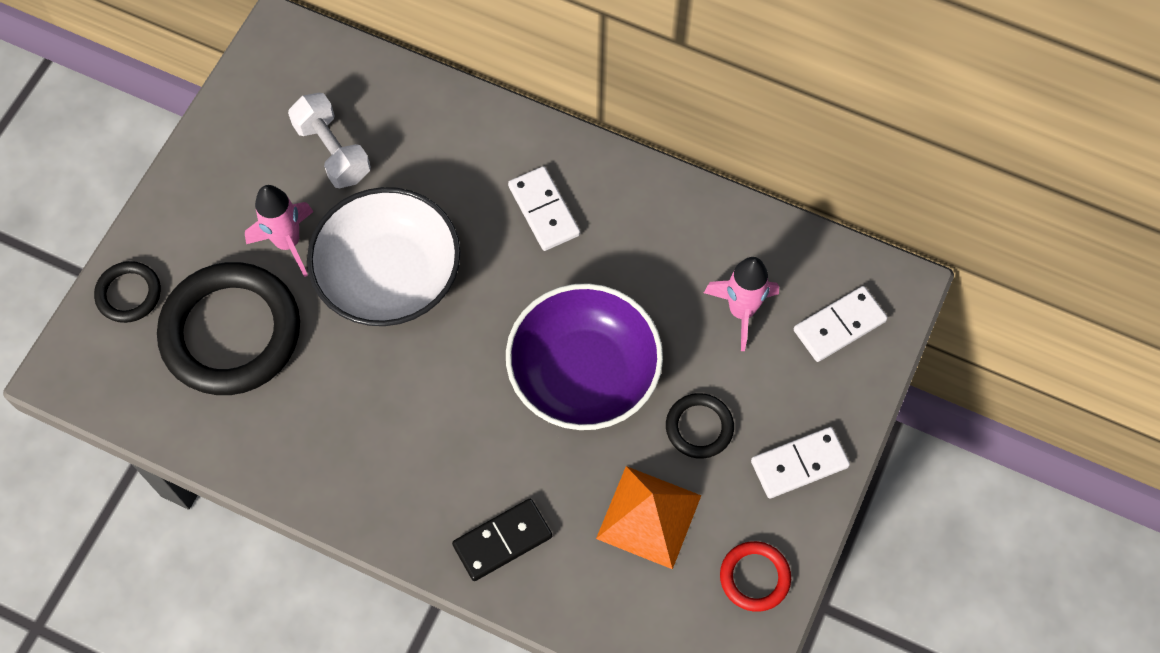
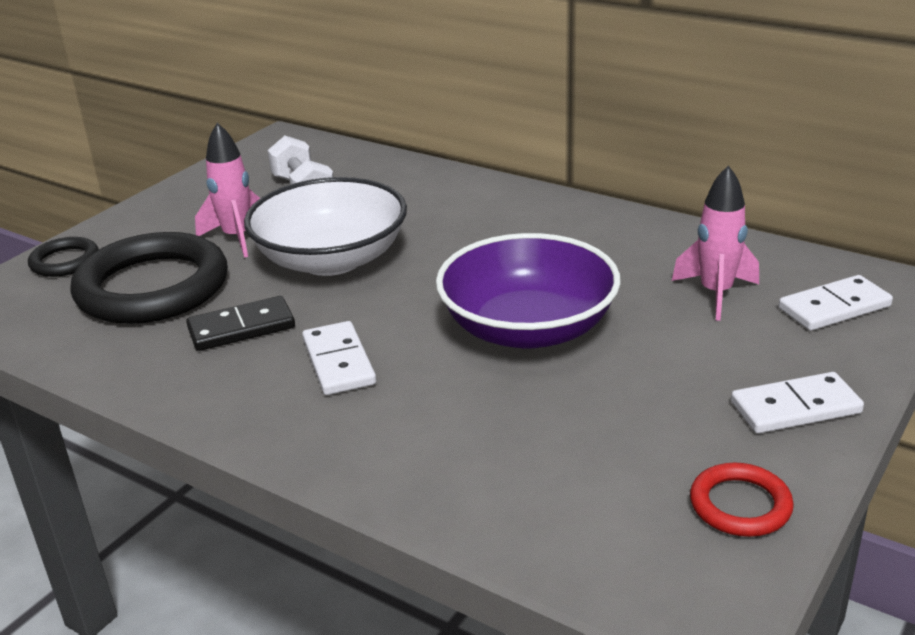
camera: 10 degrees right, 35 degrees down
(502, 540) = (401, 451): black domino -> black domino (241, 328)
(544, 210) = (503, 227): white domino -> white domino (339, 362)
(649, 516) = (595, 441): orange pyramid -> none
(699, 427) = (664, 373): black ring -> none

